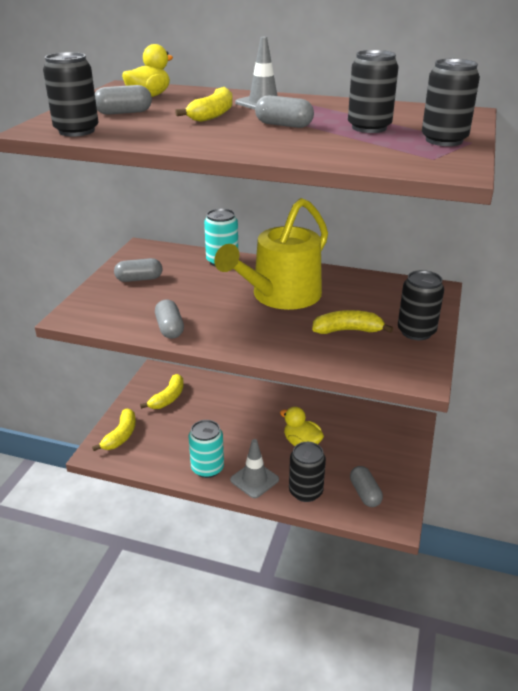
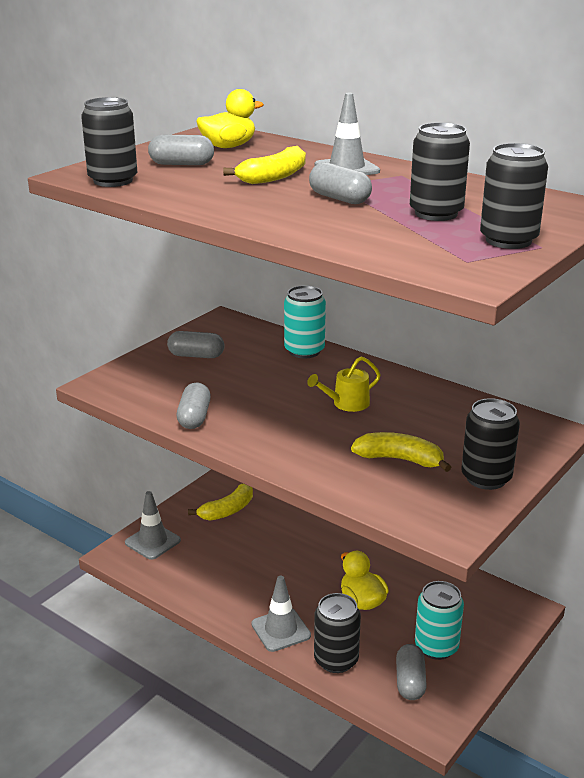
camera: 20 degrees right, 5 degrees down
(121, 436) = (152, 542): yellow banana -> grey traffic cone
(207, 468) = (232, 603): turquoise can -> turquoise can (436, 647)
(281, 296) = (347, 403): yellow watering can -> yellow watering can, size x0.42

